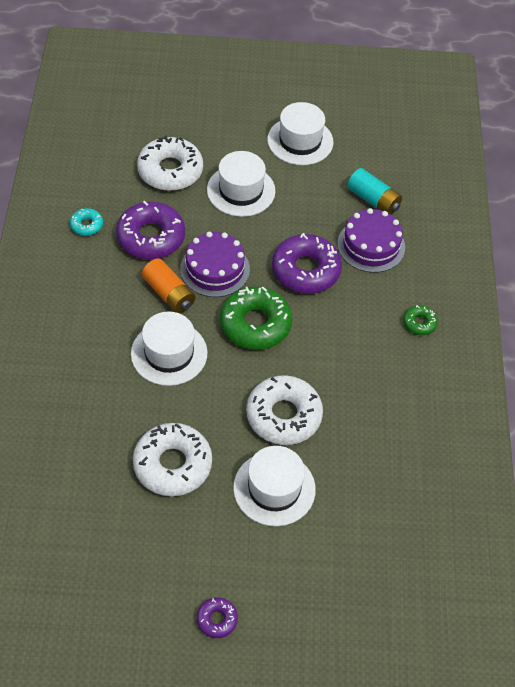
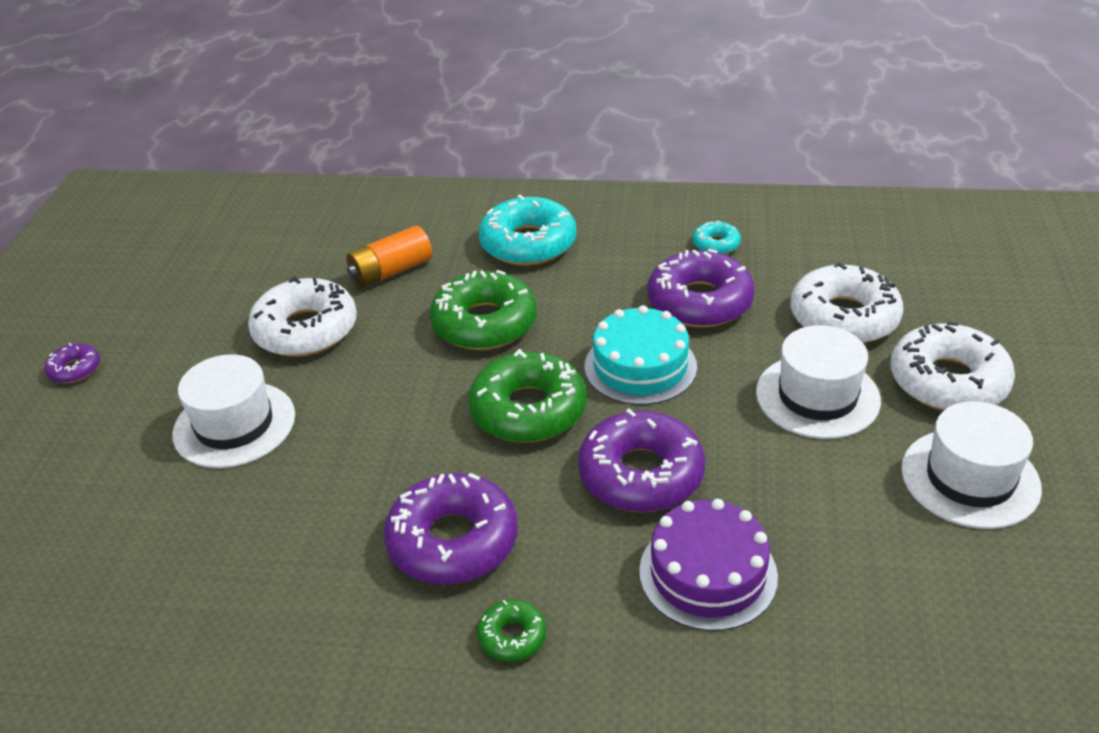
camera: 100 degrees right, 15 degrees down
(74, 333) = (528, 243): none -> turquoise donut
(169, 294) = (591, 321): orange battery -> orange battery (391, 271)
(169, 353) = (484, 323): white hat -> green donut
(215, 269) = (640, 366): purple cake -> turquoise cake
(283, 415) = (352, 437): white donut -> white donut (948, 381)
(361, 353) = (453, 541): none -> purple donut
(373, 200) = (832, 586): turquoise battery -> none

